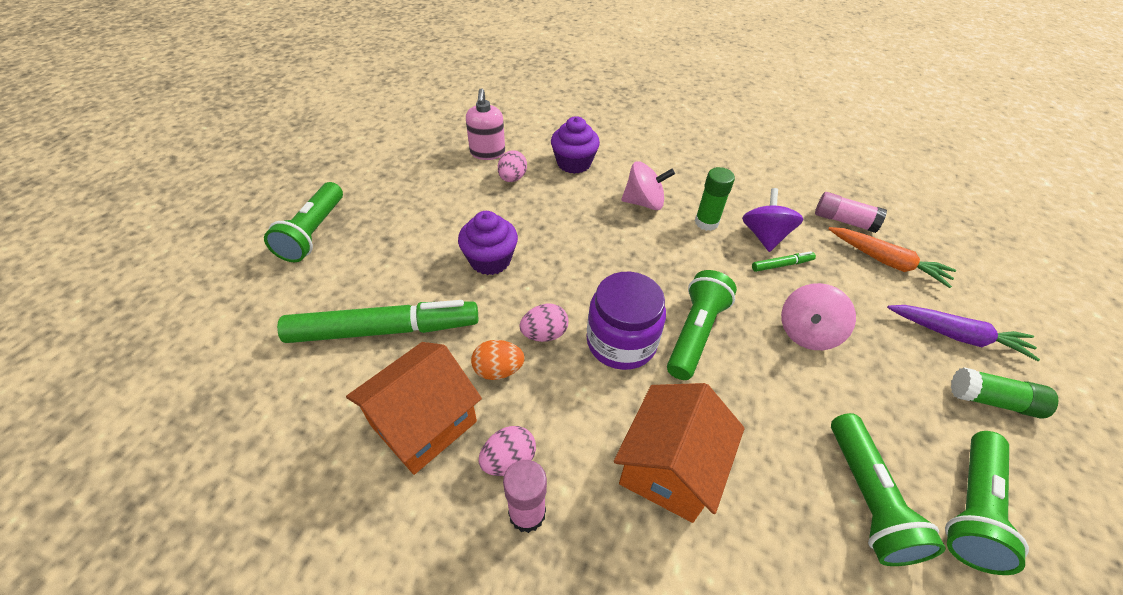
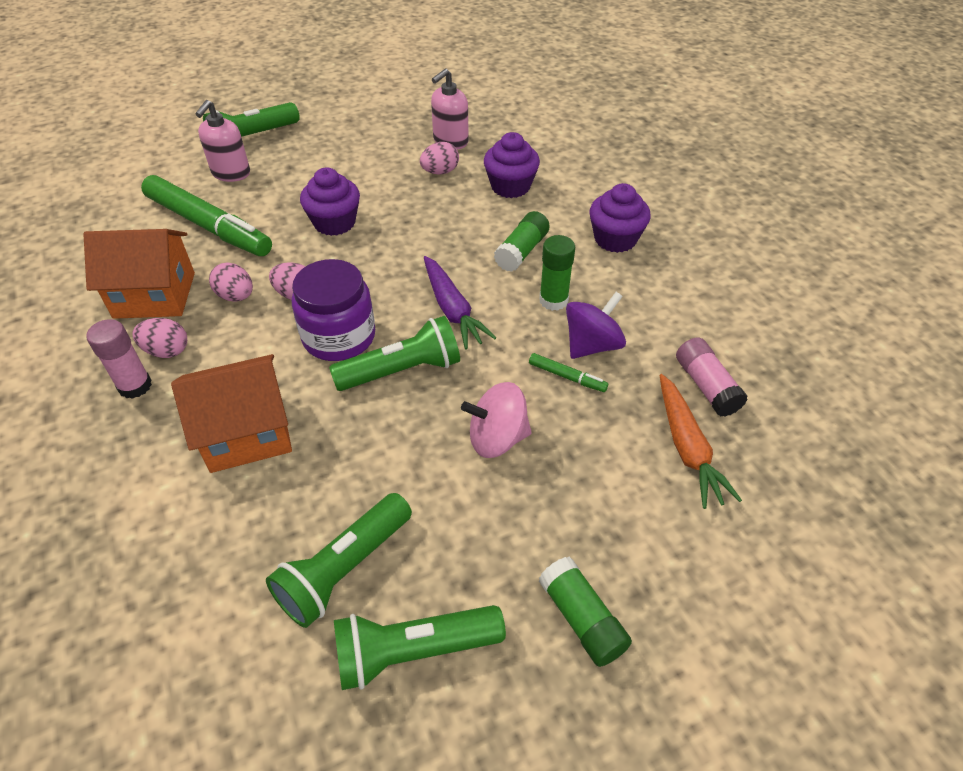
camera: 45 degrees right, 0 degrees up
(337, 274) = (231, 173): none -> pink soap dispenser
(498, 370) = (236, 296): orange egg -> pink egg
(644, 202) = (522, 251): pink spinning top -> green glue stick
(681, 163) = (615, 239): none -> purple cupcake
(957, 336) = (646, 552): purple carrot -> purple carrot (452, 309)

